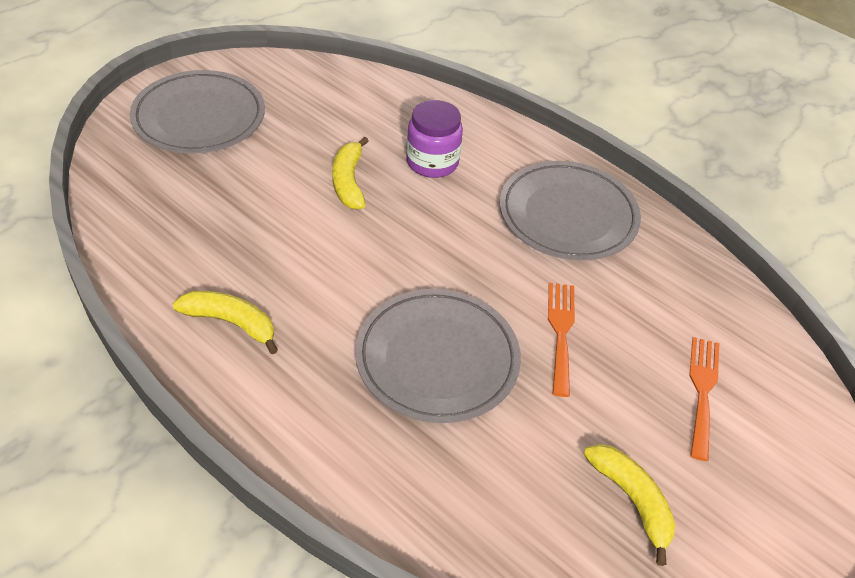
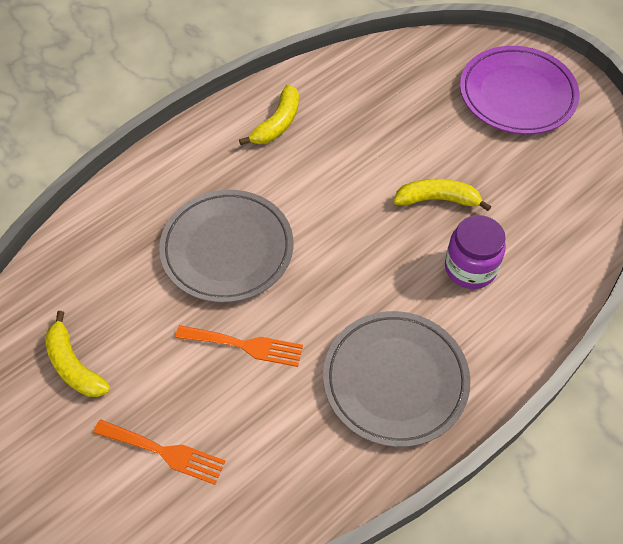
camera: 100 degrees right, 10 degrees up
(199, 117) = (517, 94): grey plate -> purple plate
(632, 500) = (74, 365): yellow banana -> yellow banana turned 75 degrees clockwise

